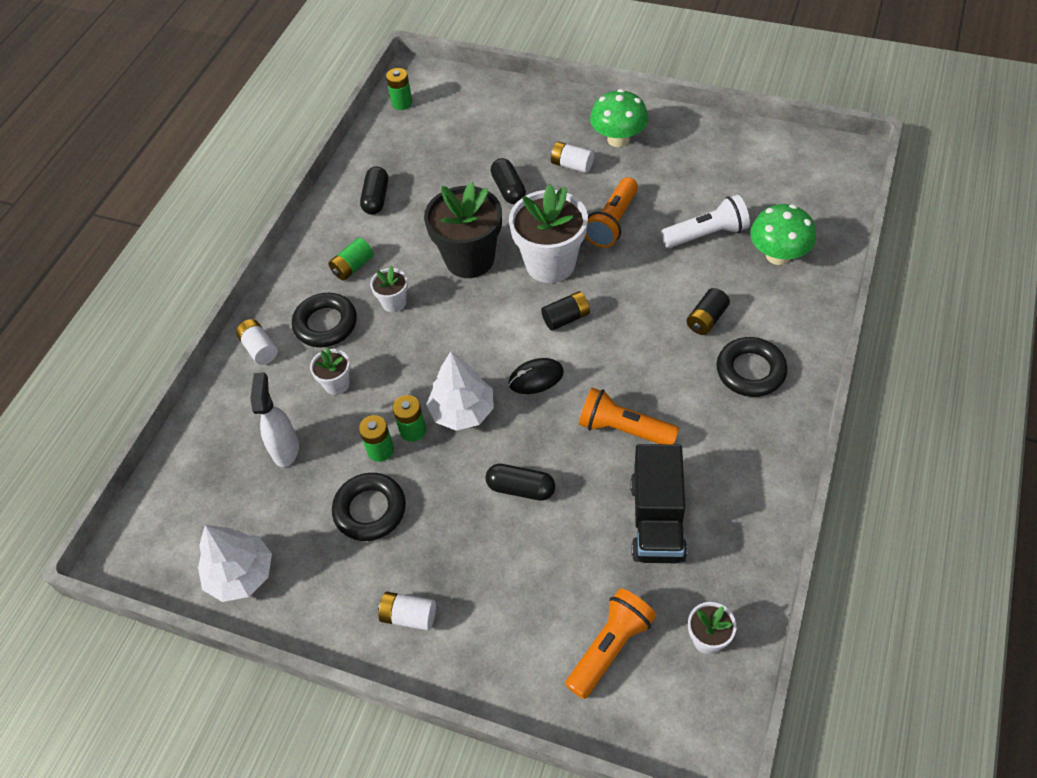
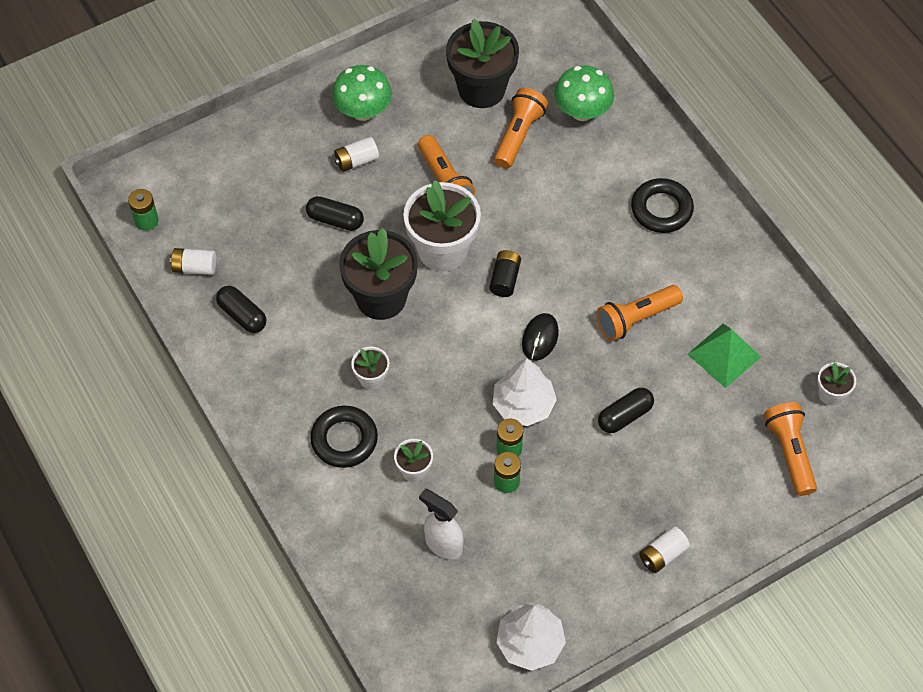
camera: 55 degrees left, 5 degrees up
(260, 348) = (321, 502): white battery -> white battery (194, 267)
(353, 267) = (302, 381): green battery -> none
(370, 510) = (553, 522): black ring -> none
(657, 520) = (724, 355): black truck -> green pyramid
(706, 234) = (518, 135): white flashlight -> orange flashlight
(706, 319) = (593, 198): black battery -> none
(720, 185) = (481, 89): none -> black flower pot

